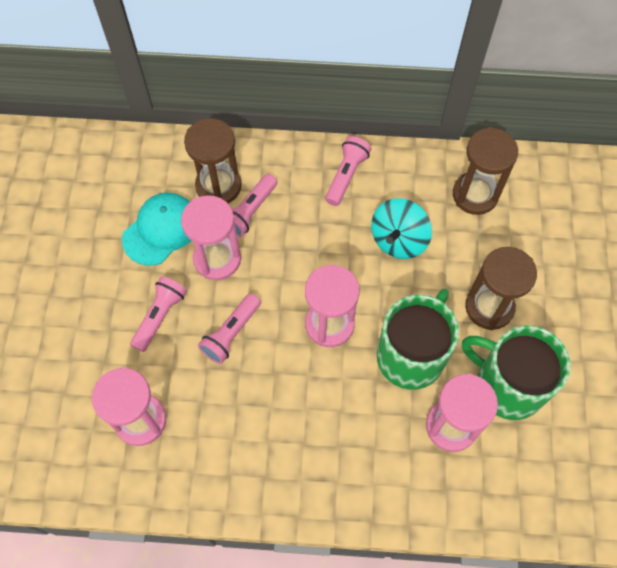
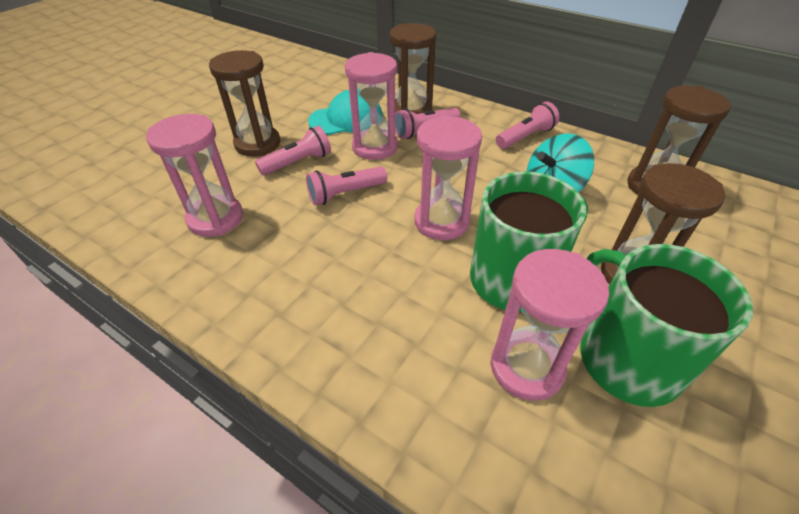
camera: 30 degrees right, 20 degrees down
(100, 311) = (258, 144): none -> brown hourglass

